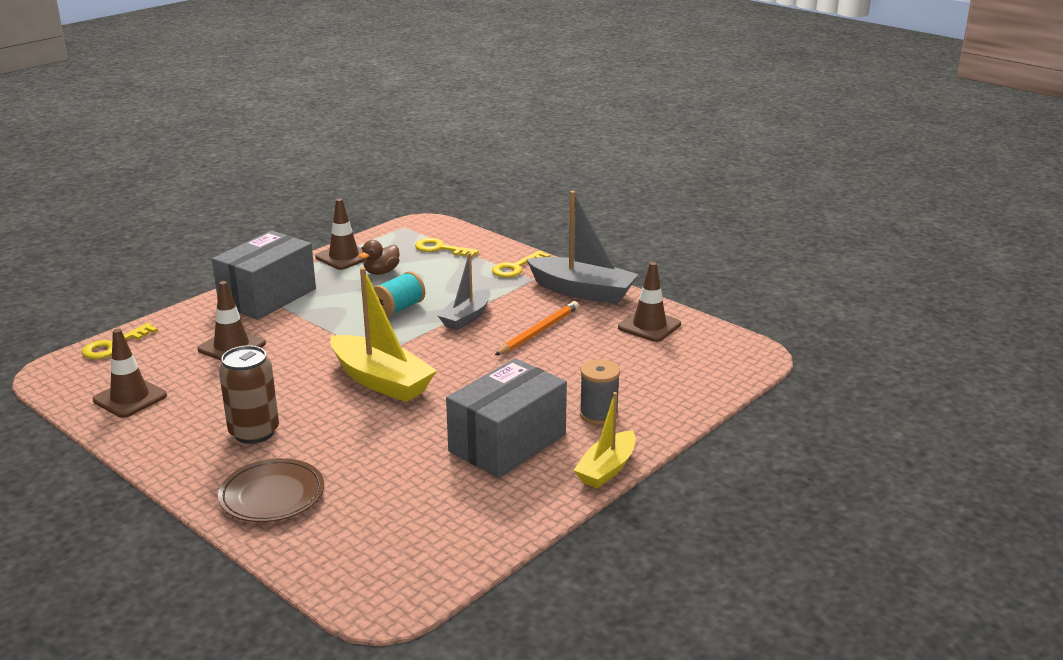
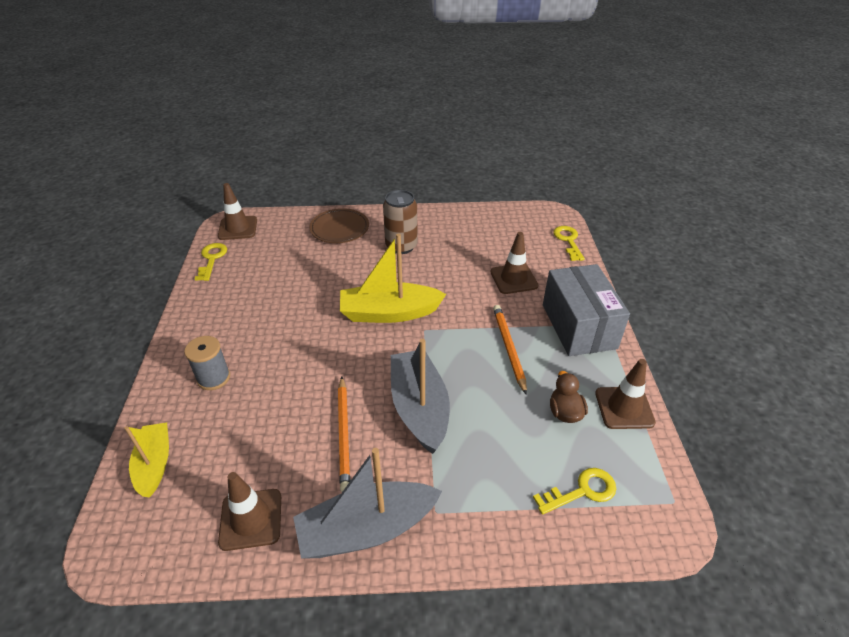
camera: 135 degrees right, 15 degrees up
(130, 398) = (492, 225): brown traffic cone -> brown traffic cone (238, 228)
(343, 312) = (508, 348): none -> orange pencil
(398, 308) = (481, 380): turquoise spool -> none
(466, 318) = (419, 408): grey boat -> grey boat, size x1.61
(507, 443) = (255, 320): grey box -> none
(516, 267) = (475, 519): yellow key -> yellow key (211, 259)
(607, 469) = (173, 339): yellow boat -> yellow boat (154, 464)

